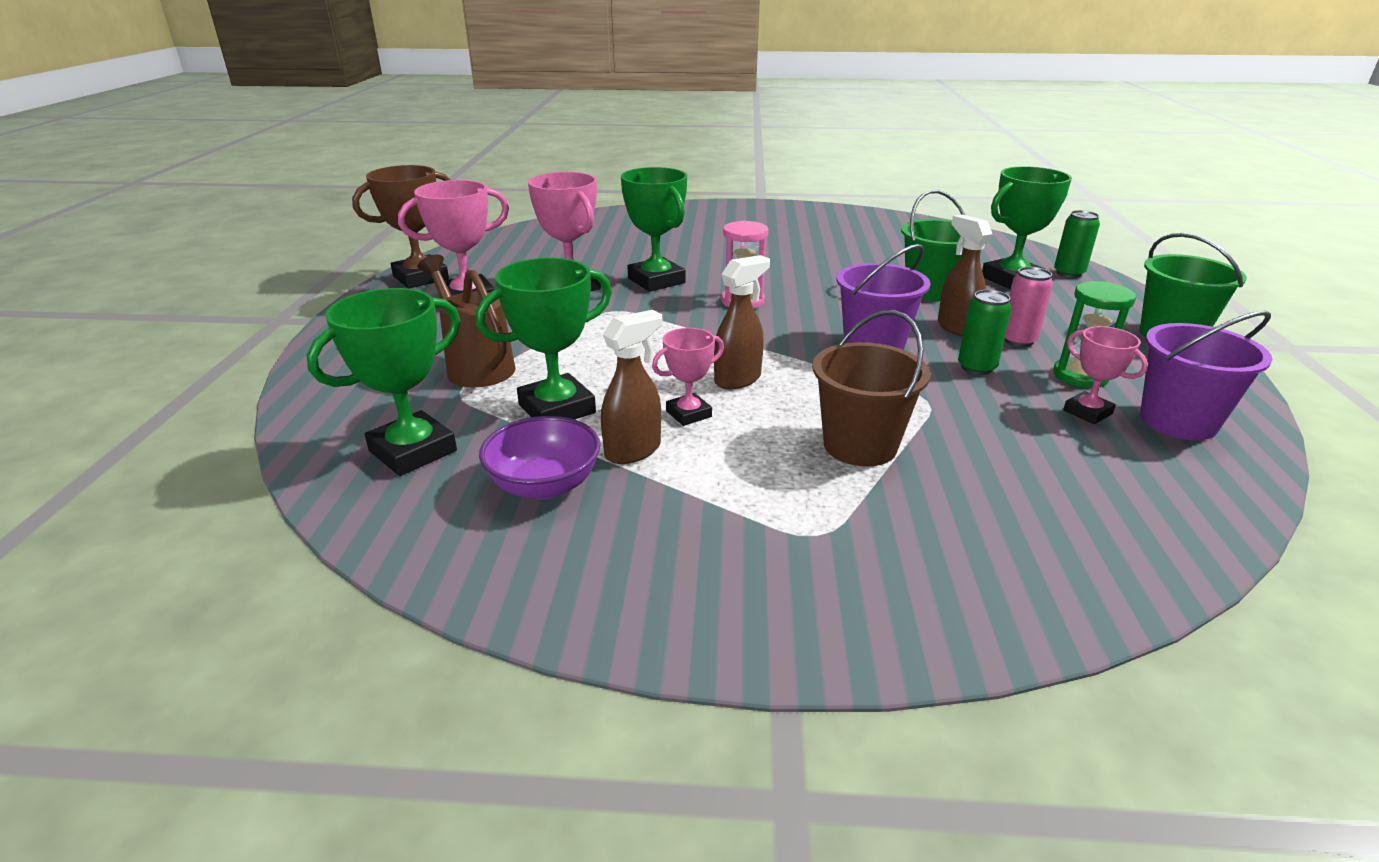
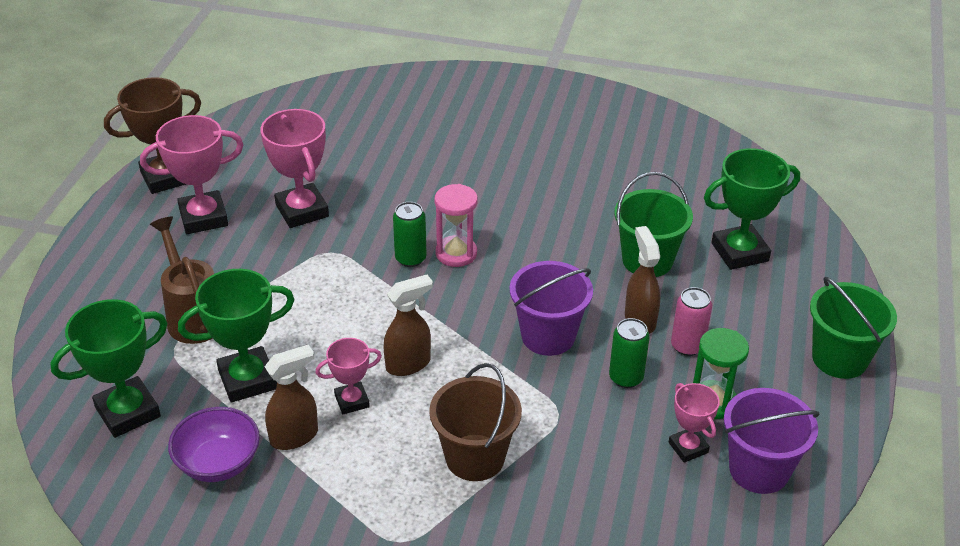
camera: 10 degrees right, 10 degrees up
(656, 281) = (385, 210): green trophy -> none
(1068, 273) = (806, 248): green can -> green can (410, 258)

